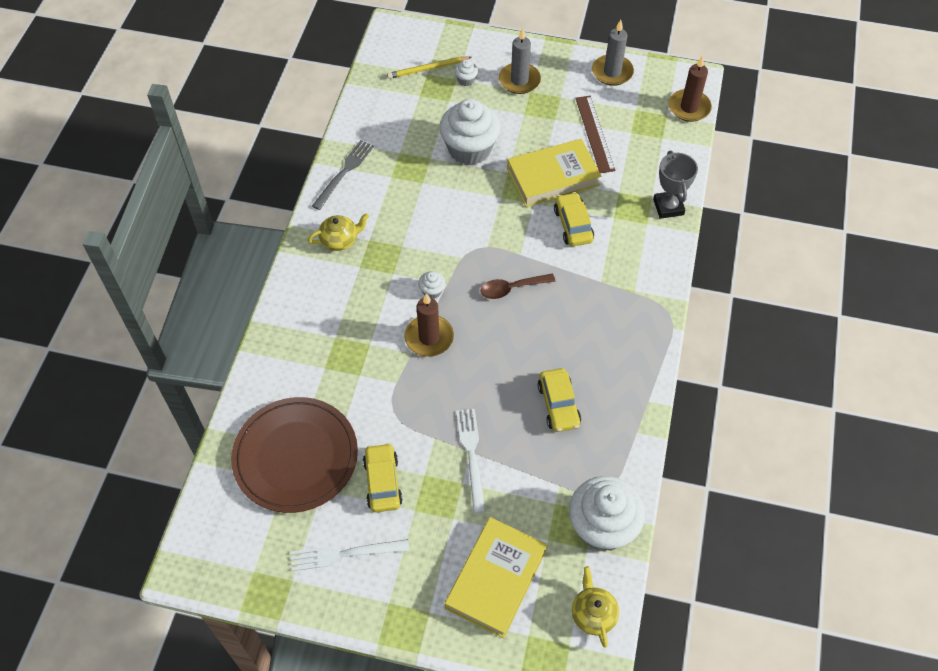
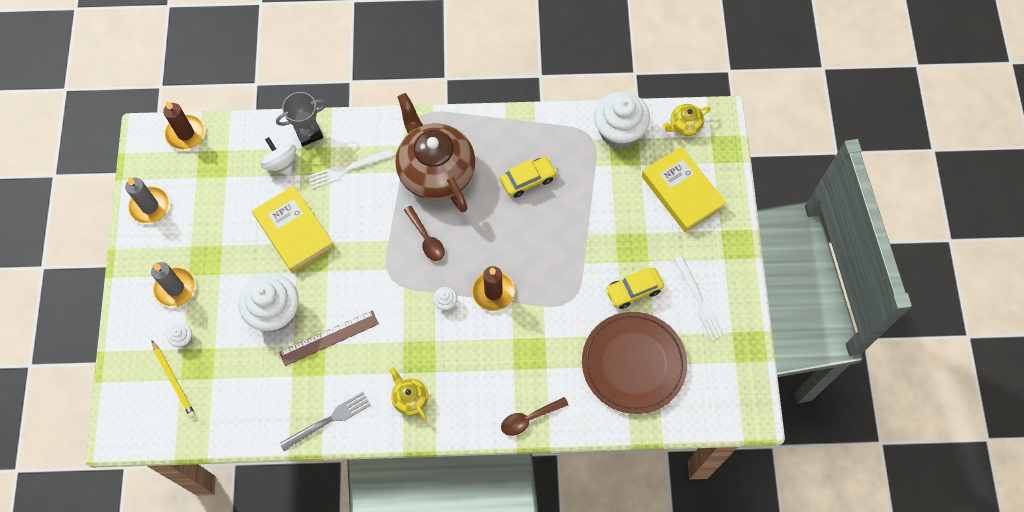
camera: 105 degrees left, 10 degrees up
(276, 338) = (529, 418): none -> brown spoon
(344, 172) = (328, 420): grey fork -> grey fork turned 135 degrees clockwise
(471, 455) = (590, 232): white fork -> white fork (348, 169)
(496, 579) = (682, 192): yellow book -> yellow book turned 45 degrees clockwise
(573, 225) = (346, 204): yellow car -> none
(593, 314) = (435, 171): none -> brown teapot
(594, 134) = (234, 207): brown ruler -> brown ruler (329, 338)
(635, 178) = (281, 164): none -> white spinning top

